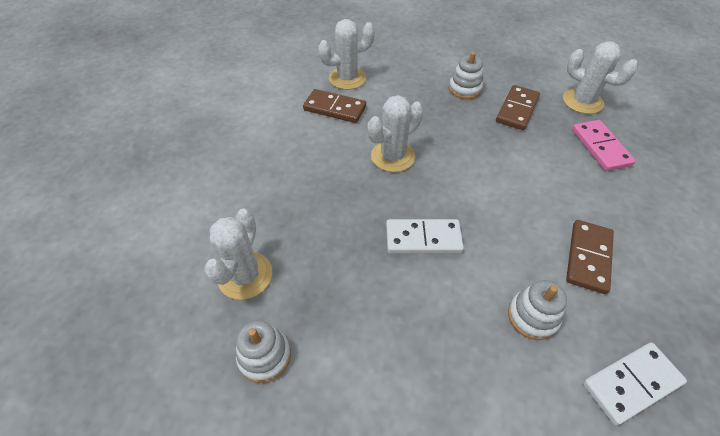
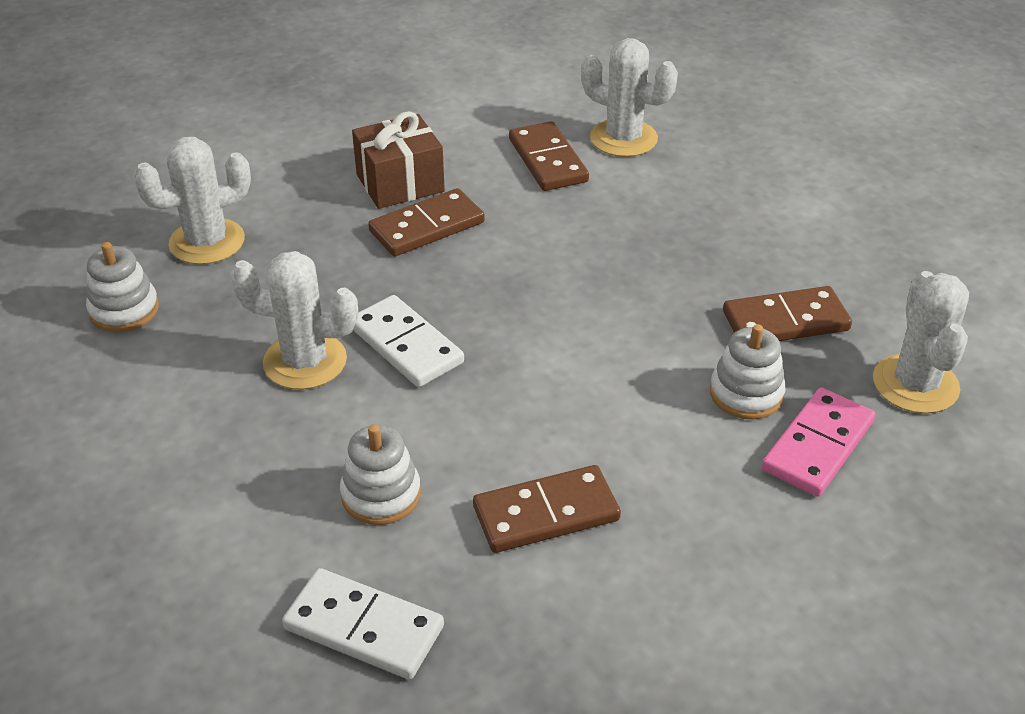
camera: 50 degrees right, 10 degrees down
(290, 166) = (400, 183): none -> brown gift
(337, 177) = (427, 227): none -> brown domino
(393, 156) = (520, 252): white cactus -> white cactus (305, 361)
(465, 89) = (759, 249): white stacking toy -> white stacking toy (746, 394)

